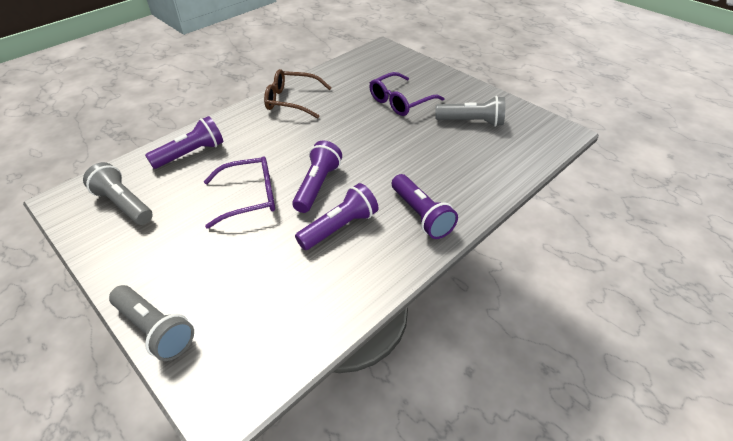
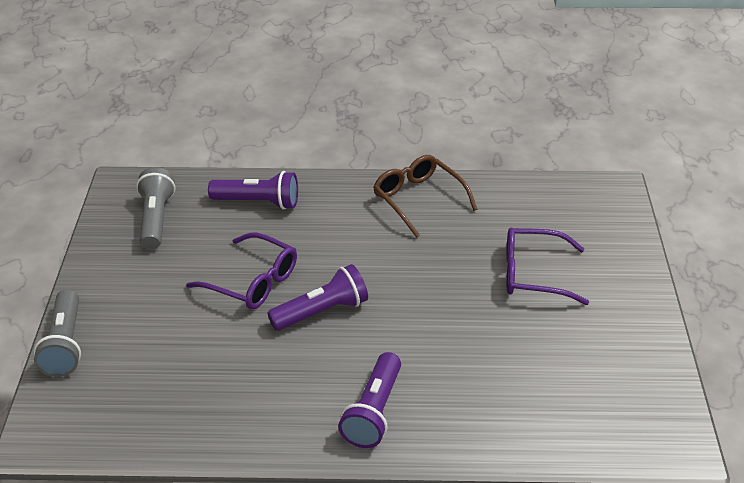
camera: 45 degrees right, 5 degrees down
(339, 227) = (287, 366): purple flashlight -> none
(471, 122) = (580, 353): grey flashlight -> none

